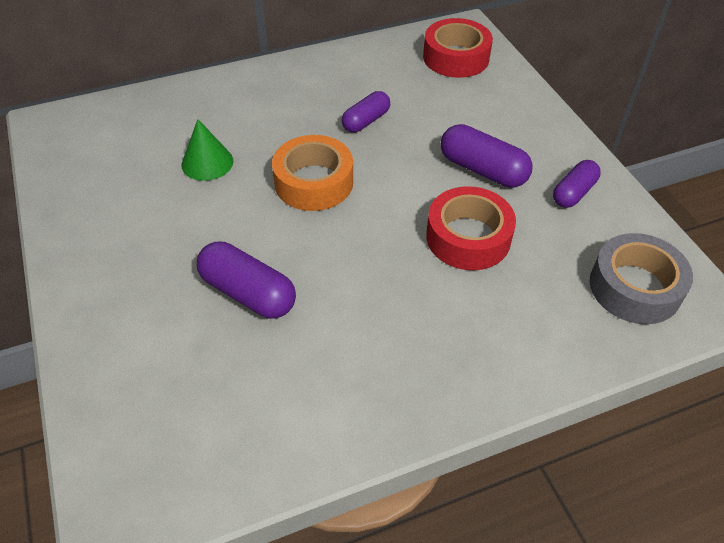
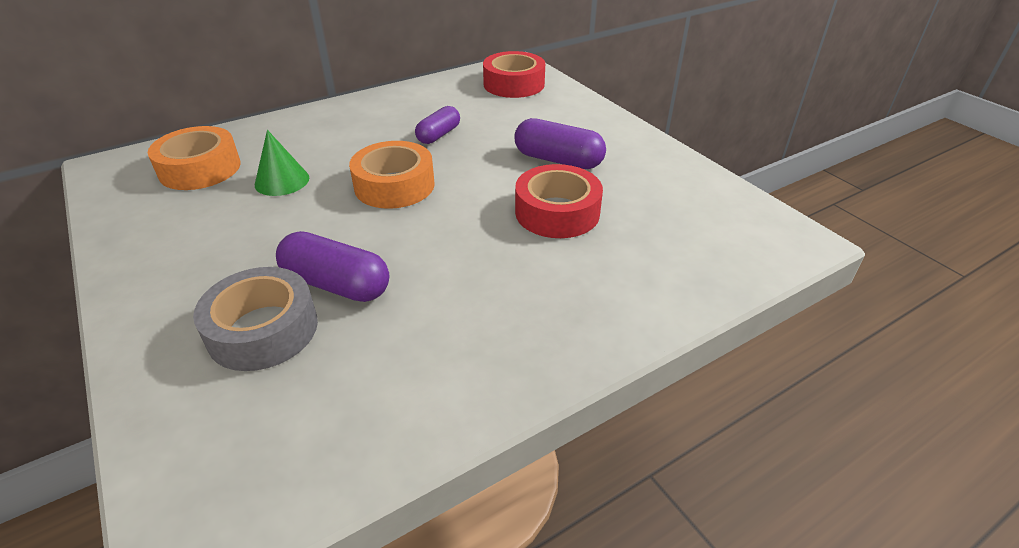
camera: 10 degrees left, 10 degrees down
(132, 137) = (200, 169): none -> orange tape
(573, 193) = (647, 168): purple capsule -> none
(634, 287) = (727, 233): grey tape -> grey tape (263, 330)

